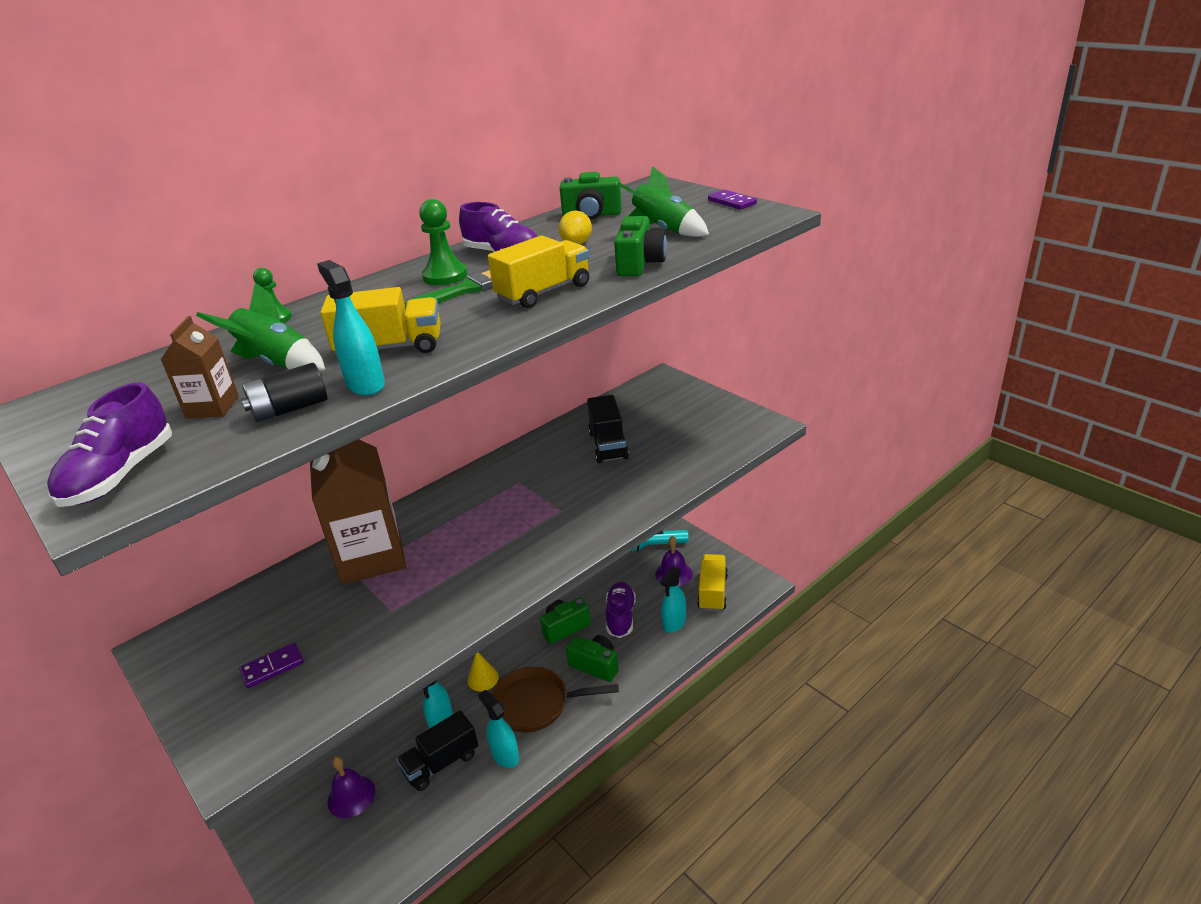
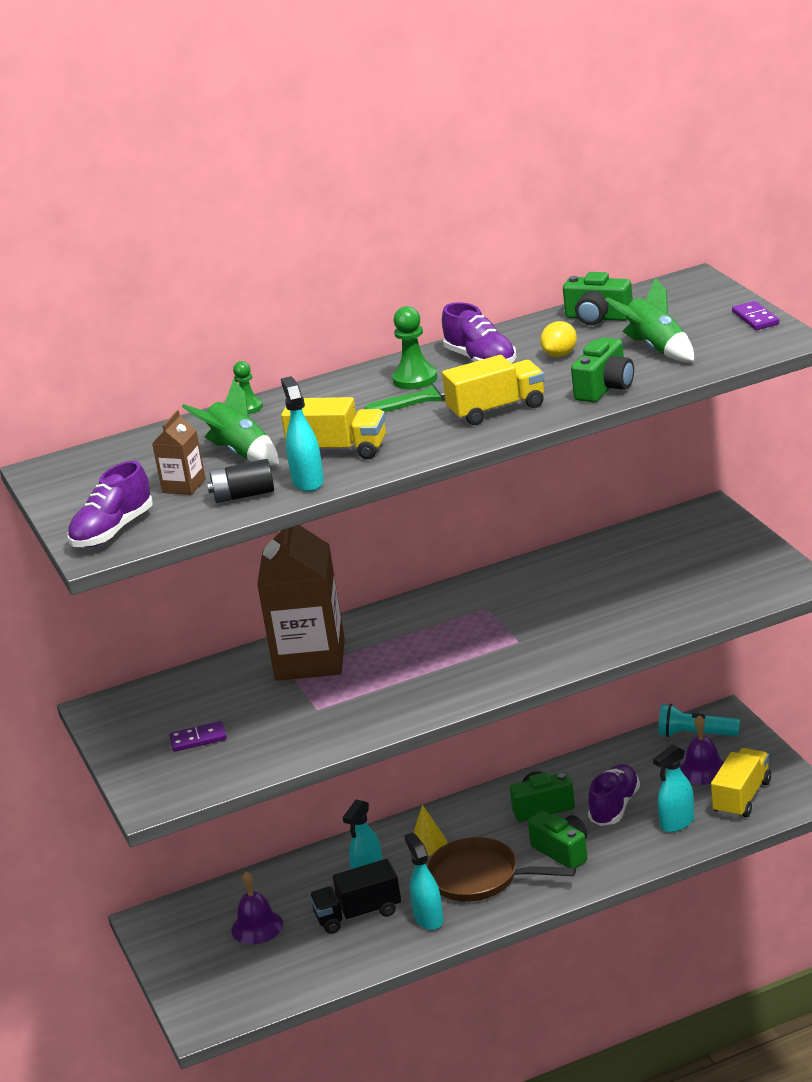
camera: 20 degrees right, 5 degrees down
(608, 445) = (602, 581): black truck -> none

